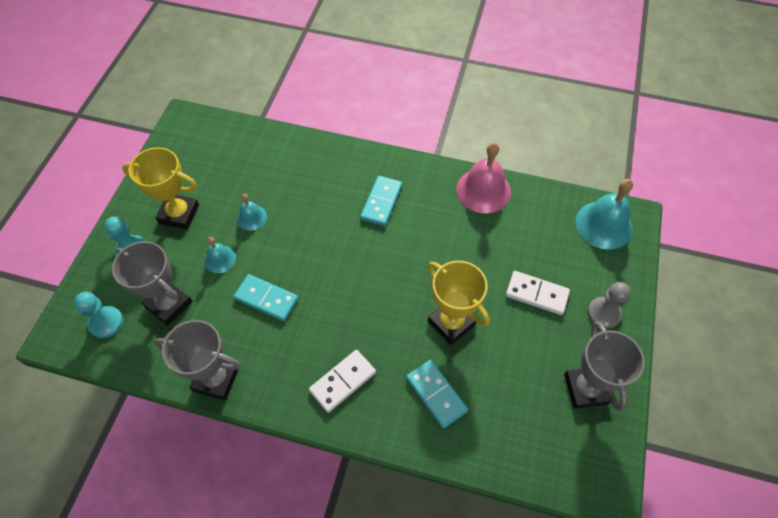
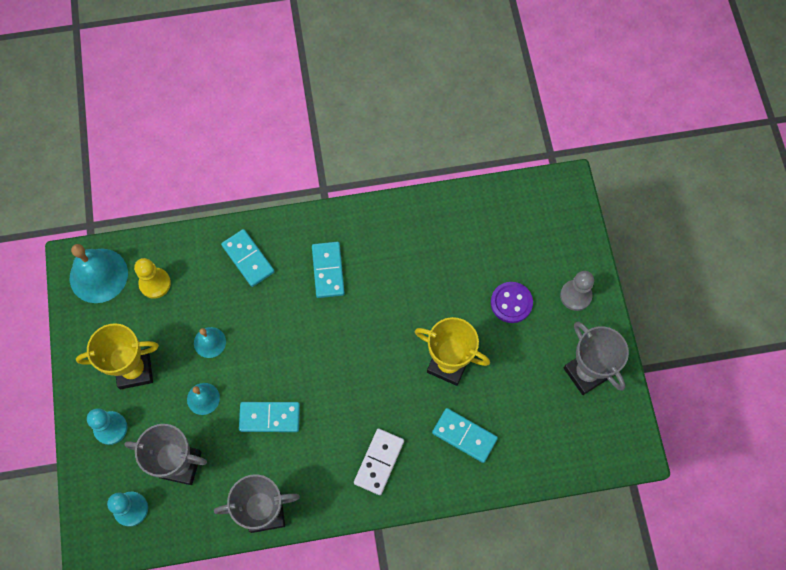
camera: 25 degrees left, 10 degrees up
(235, 157) = (155, 283): none -> yellow pawn
(319, 168) = (248, 259): none -> turquoise domino
(483, 190) = (419, 216): pink bell -> none
(536, 294) = (511, 303): white domino -> purple button
(604, 225) = (544, 205): turquoise bell -> turquoise bell (98, 275)

